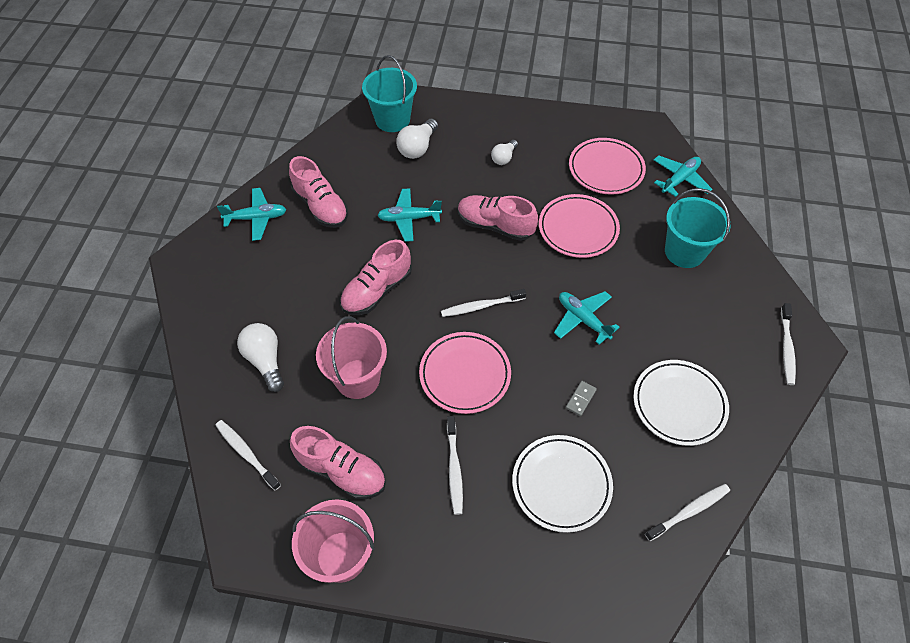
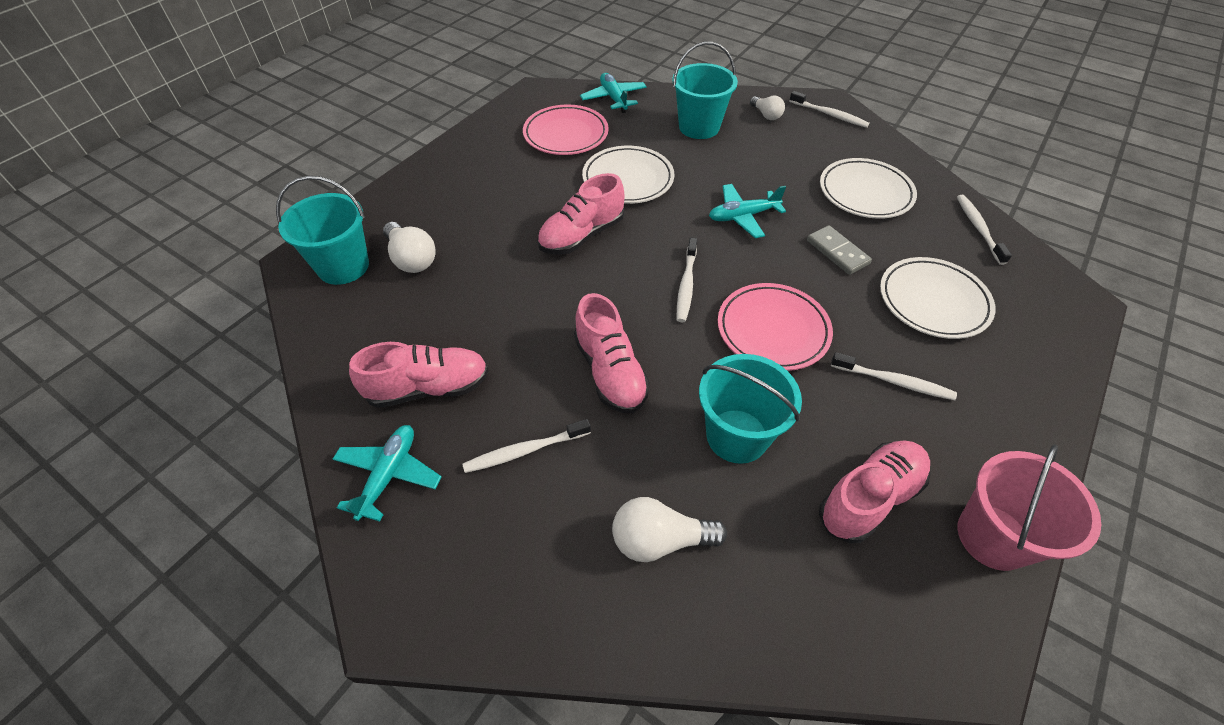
camera: 65 degrees left, 5 degrees down
(246, 453) = (811, 614): white toothbrush -> white toothbrush (525, 451)
(357, 379) = (737, 436): pink bucket -> turquoise bucket
(409, 219) = (518, 304): turquoise plane -> none
(504, 158) = (491, 196): white light bulb -> white light bulb (766, 115)
(578, 229) = (628, 179): pink plate -> white plate
(580, 399) = (837, 252): grey domino -> grey domino, size x1.58

